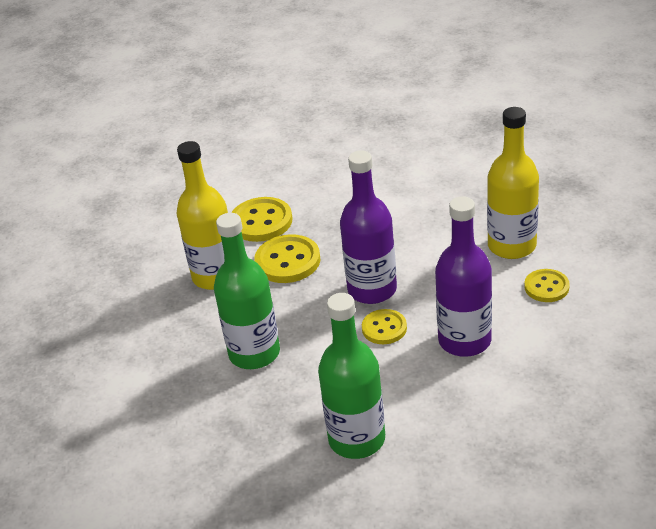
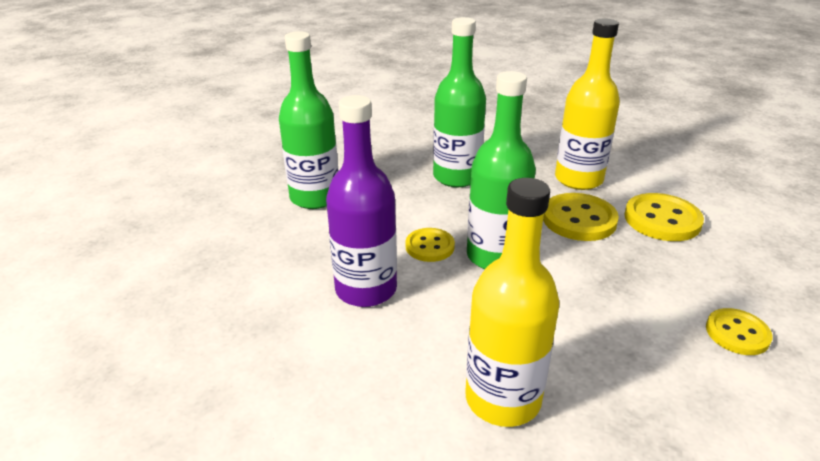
camera: 110 degrees right, 5 degrees down
(372, 290) = (495, 256): purple bottle -> green bottle
(546, 287) = (394, 393): yellow button -> yellow button (737, 333)

